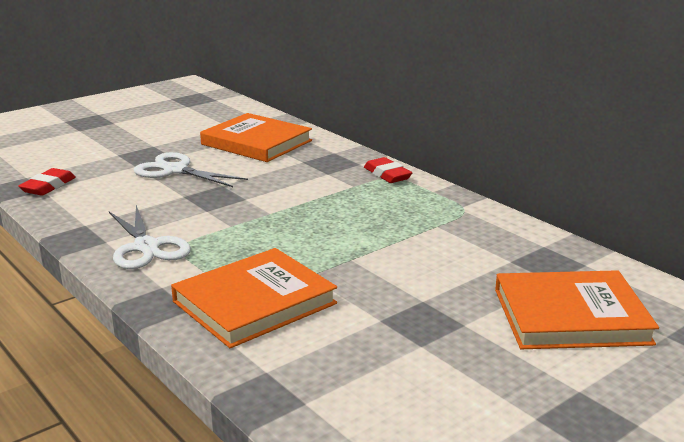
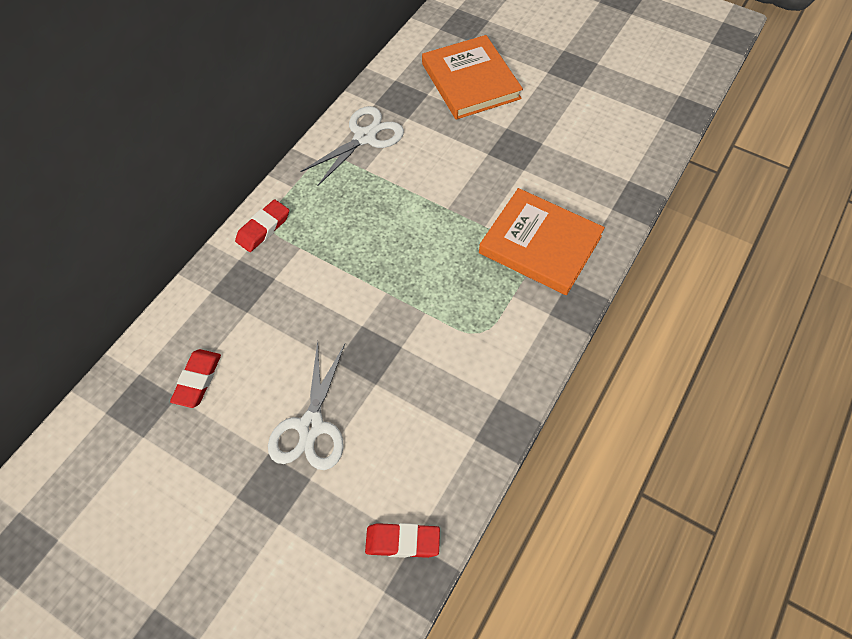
camera: 110 degrees left, 35 degrees up
(146, 247) = (494, 359): white scissors -> white scissors (365, 137)
(256, 142) = (197, 380): orange book -> red eraser

